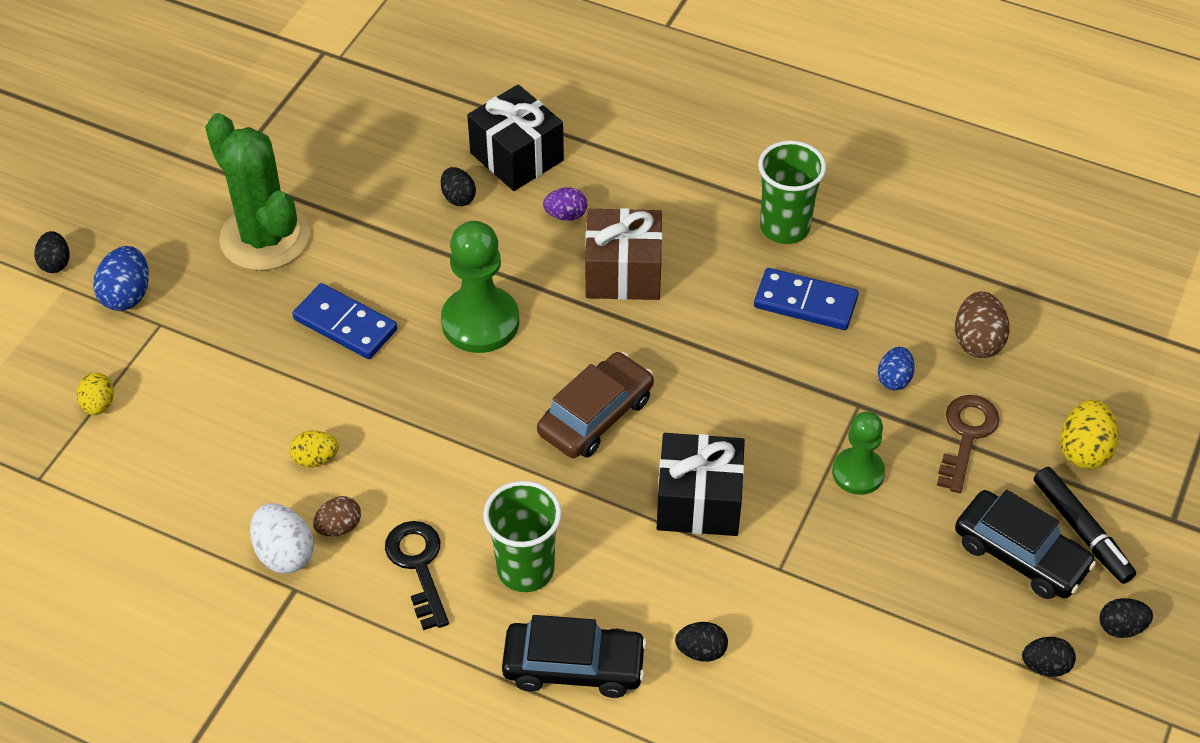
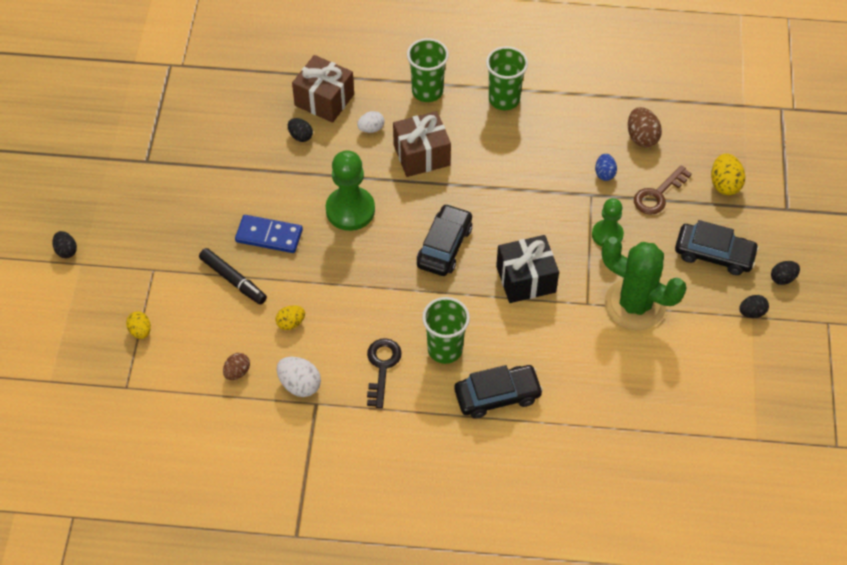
camera: 20 degrees left, 5 degrees up
(127, 295) = (123, 257): blue egg -> none
(265, 238) = (192, 196): green cactus -> green cactus (634, 304)
(339, 527) = (324, 359): brown egg -> brown egg (237, 372)
(418, 566) = (382, 367): black key -> black key turned 45 degrees clockwise
(516, 157) = (324, 100): black gift -> brown gift
(566, 215) = (371, 129): purple egg -> white egg
(596, 415) = (444, 246): brown car -> black car
(674, 185) = (427, 91): none -> green cup
(701, 651) = (564, 364): black egg -> none
(805, 302) = (535, 142): blue domino -> none
(966, 435) = (658, 195): brown key -> brown key turned 135 degrees counterclockwise
(1081, 530) = (741, 230): black marker -> black marker (233, 280)

